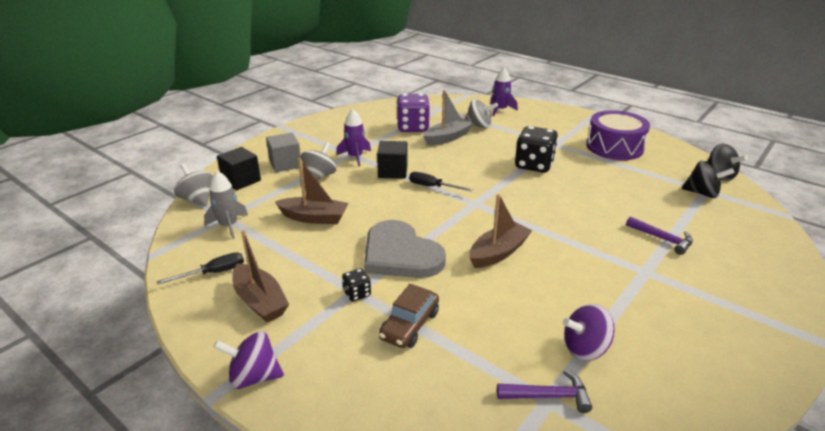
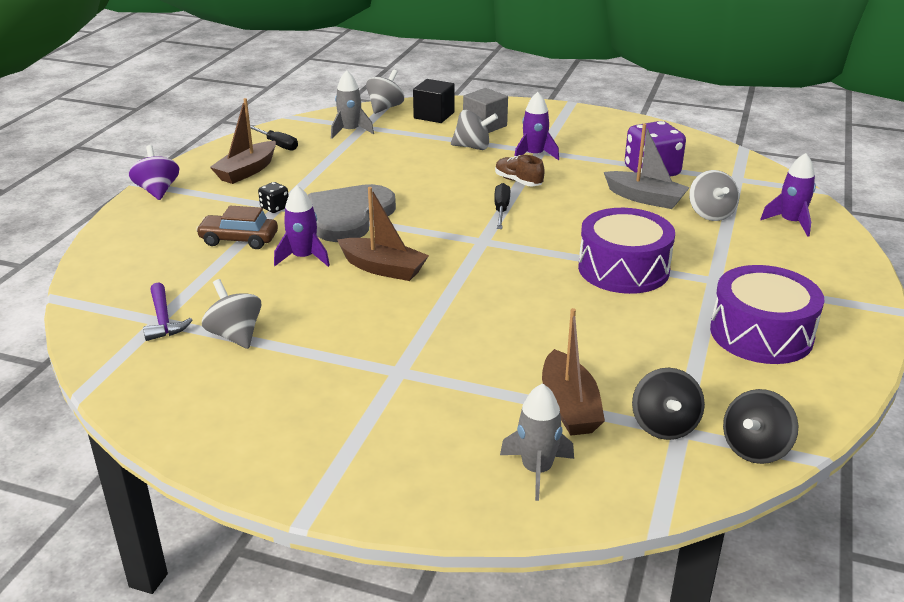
camera: 70 degrees right, 0 degrees up
(314, 218) = (389, 163): brown boat -> brown boat (569, 406)
(393, 171) = (518, 181): black cube -> brown shoe
(463, 290) = (303, 258): none -> purple rocket
(534, 165) = (623, 269): black dice -> purple drum
(585, 349) = (235, 335): purple spinning top -> grey spinning top
(662, 239) = (488, 384): purple hammer -> none
(750, 241) = (536, 470): none -> grey rocket

